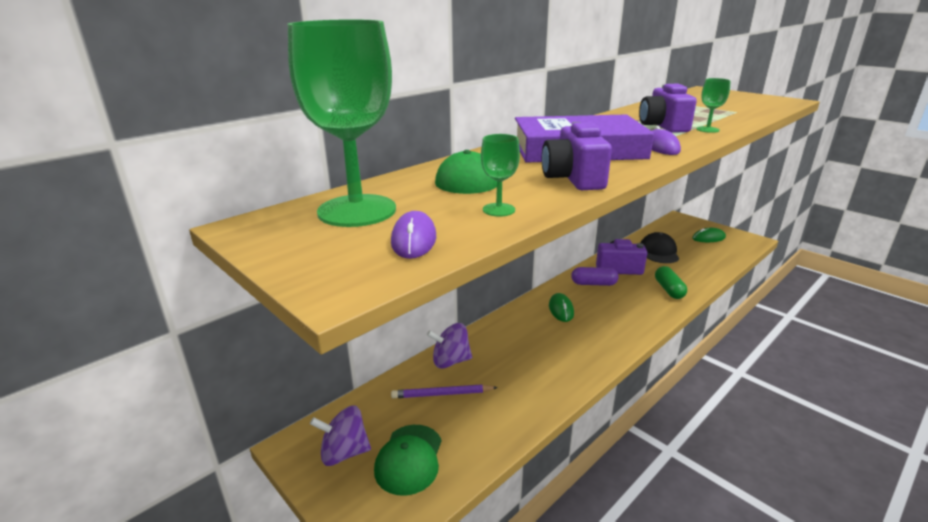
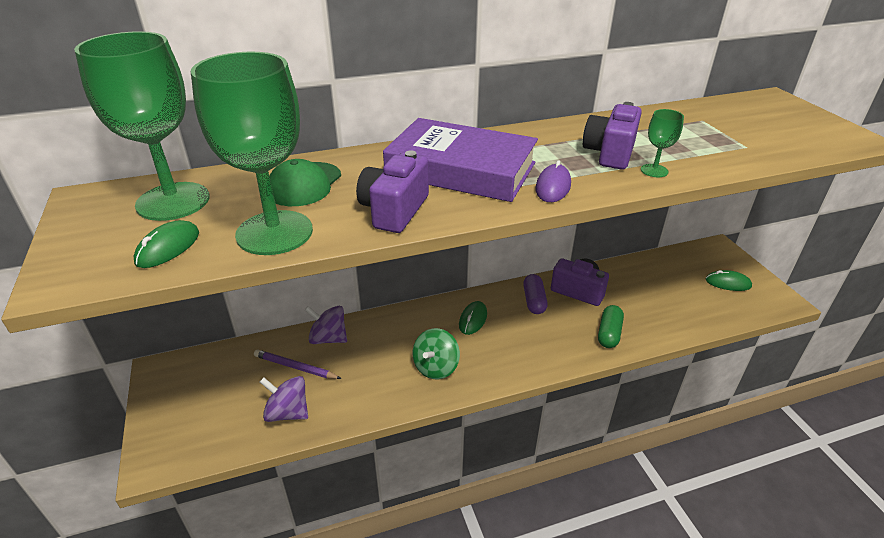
camera: 25 degrees right, 10 degrees up
(344, 452) = (186, 389): purple spinning top -> purple spinning top (288, 412)
(409, 459) = (225, 414): green cap -> none
(414, 240) = (168, 247): purple mouse -> green mouse
(498, 210) = (274, 233): green goblet -> green goblet, size x2.39
(567, 353) = (436, 367): none -> green spinning top
(593, 284) = (534, 301): purple capsule -> purple capsule turned 60 degrees clockwise
(659, 252) = (646, 284): black cap -> none

